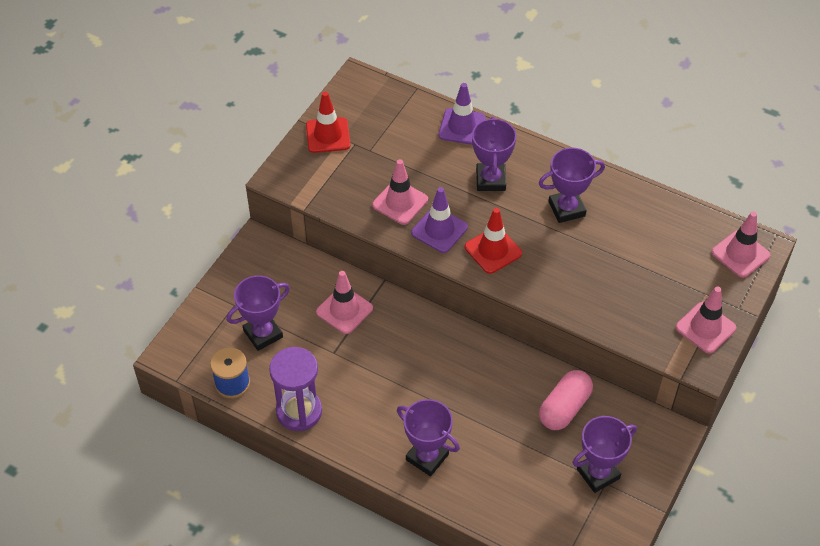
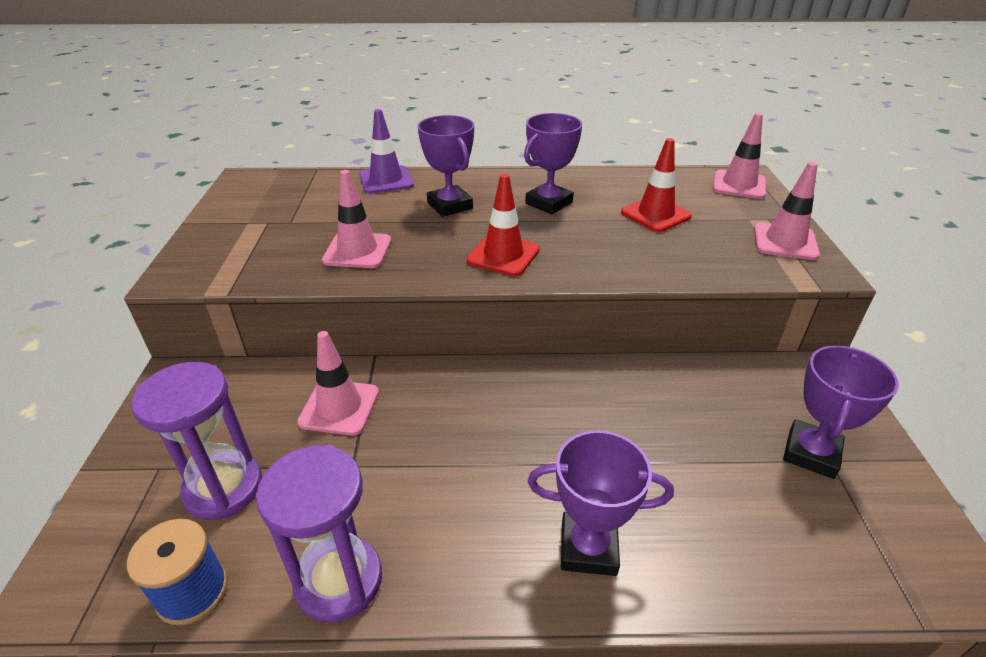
camera: 30 degrees left, 15 degrees down
(263, 334) = (224, 488): purple trophy -> purple hourglass
(328, 135) = (228, 224): red traffic cone -> red traffic cone (655, 214)
(439, 230) = (425, 258): purple traffic cone -> none
(564, 408) = (697, 398): pink capsule -> none

